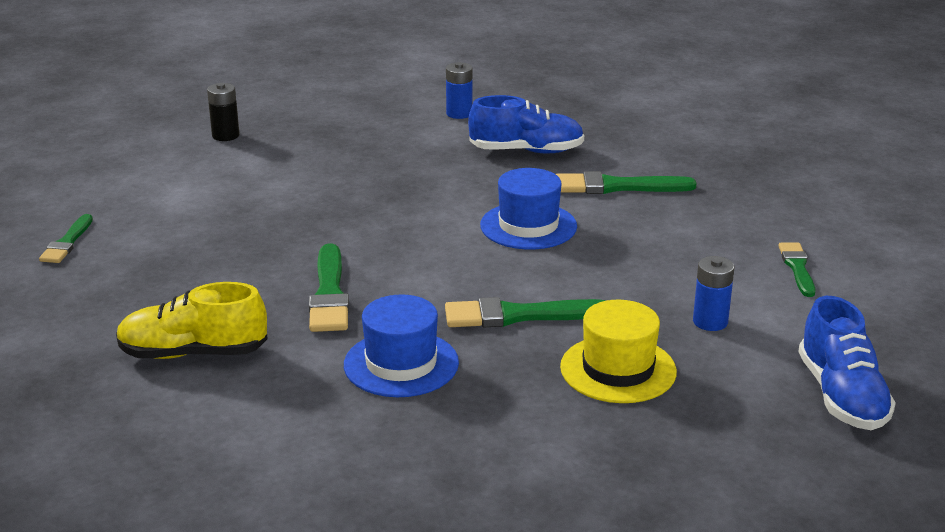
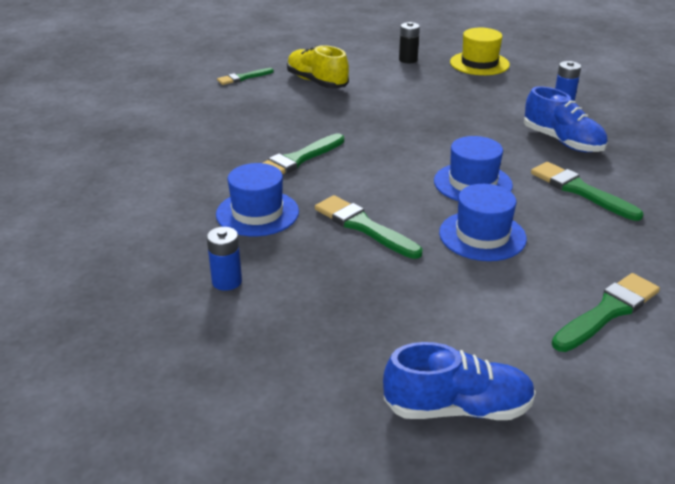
camera: 50 degrees right, 5 degrees up
(193, 353) = (189, 153): yellow shoe -> yellow shoe (317, 82)
(618, 369) = (354, 290): yellow hat -> yellow hat (479, 63)
(620, 265) = (482, 236): none -> blue hat
(710, 322) = (468, 303): blue battery -> blue battery (227, 281)
(797, 268) = (607, 311): green brush -> green brush, size x1.59
(841, 396) = (457, 408): blue shoe -> blue shoe turned 135 degrees counterclockwise

